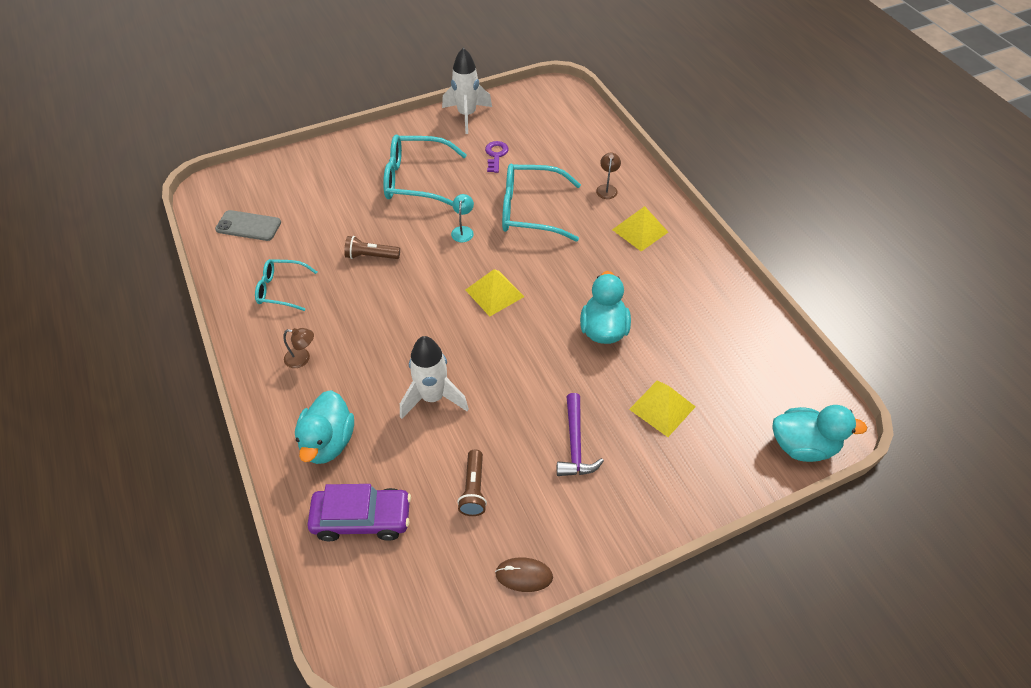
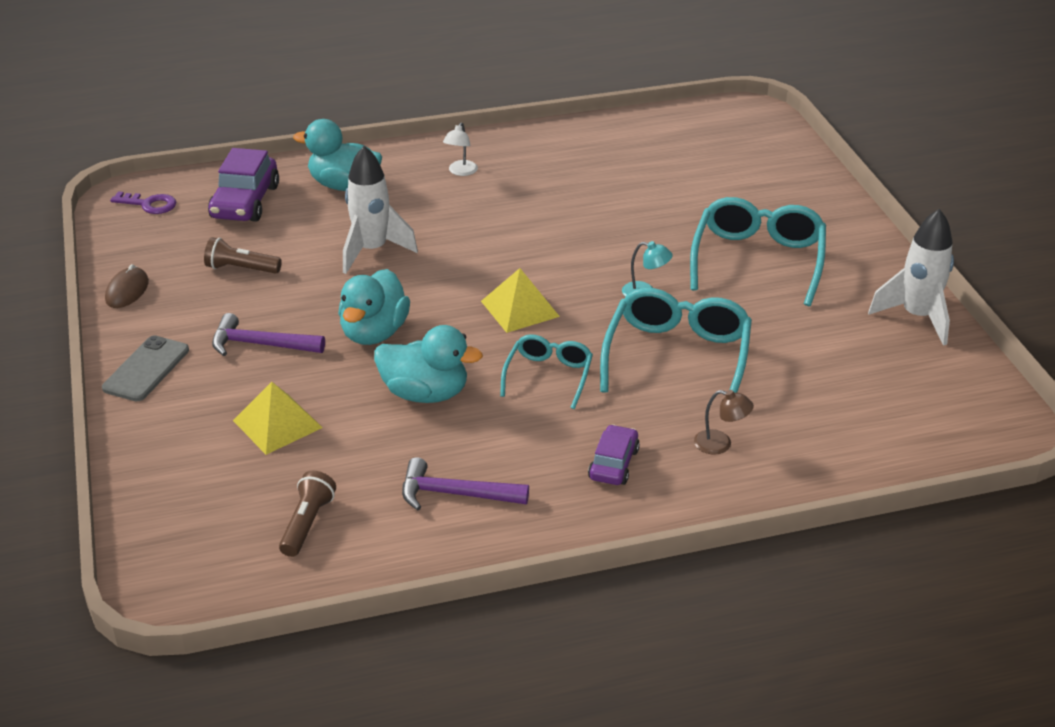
camera: 100 degrees right, 15 degrees down
(248, 226) = (681, 138): grey phone -> grey phone (146, 369)
(281, 289) = (569, 159): turquoise glasses -> turquoise glasses (548, 376)
(302, 358) = (461, 172): brown lamp -> white lamp
(371, 256) = (611, 219): brown flashlight -> brown flashlight (307, 523)
(496, 155) = (813, 337): purple key -> purple key (149, 204)
(640, 230) = (613, 464): yellow pyramid -> purple car
(693, 298) = (455, 494): none -> purple hammer
(802, 446) = (156, 543): turquoise duck -> turquoise duck (374, 333)

